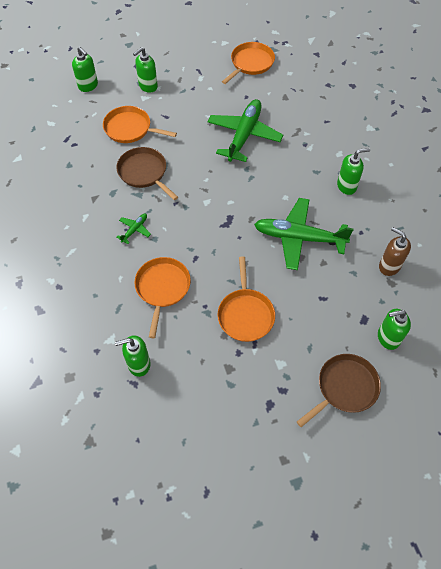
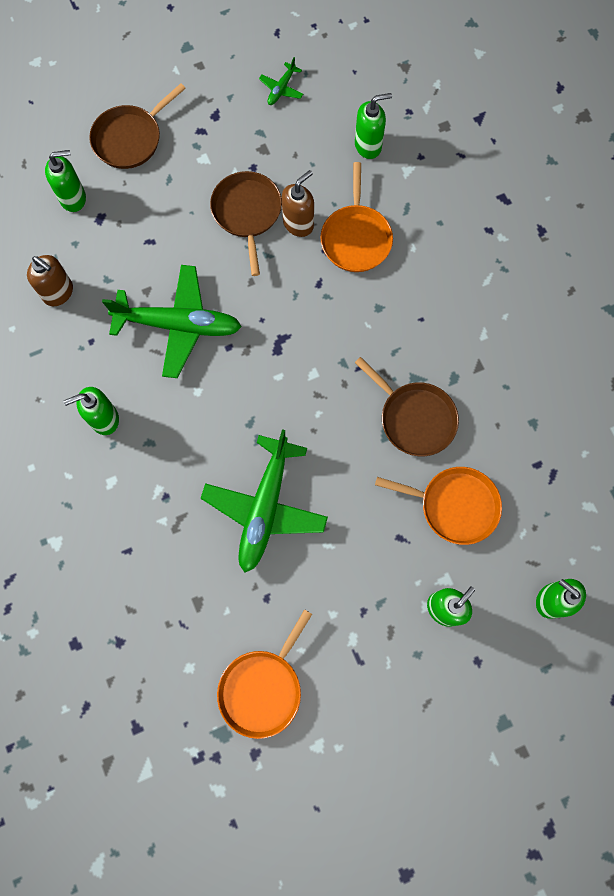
camera: 175 degrees right, 15 degrees up
(134, 230) = (408, 319): green plane -> green plane (281, 89)
(205, 303) = (298, 224): none -> brown soap dispenser
(245, 314) = (247, 213): orange pan -> brown pan

